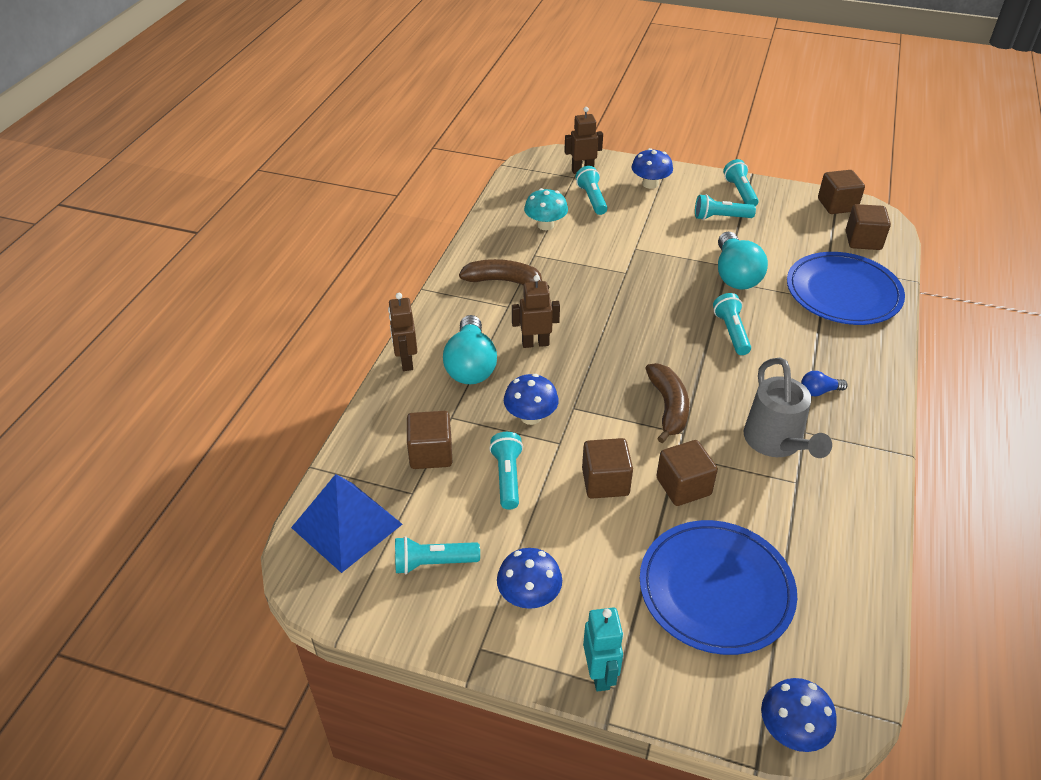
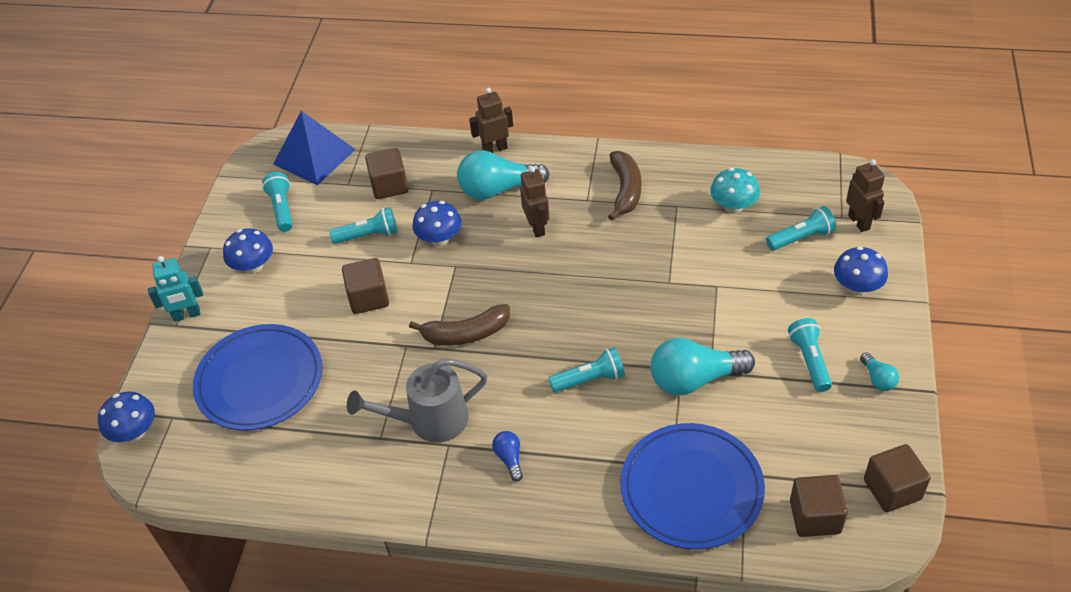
camera: 85 degrees right, 5 degrees up
(683, 486) = (368, 352): brown cube -> none
(740, 192) = (877, 379): turquoise flashlight -> turquoise light bulb

